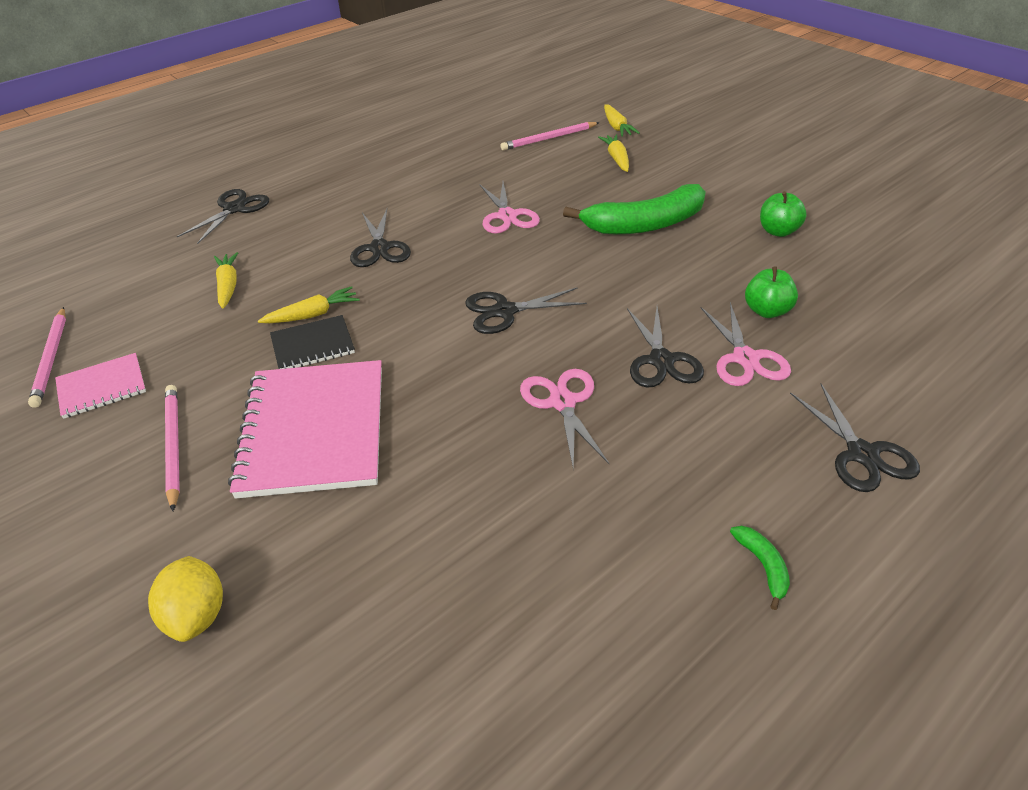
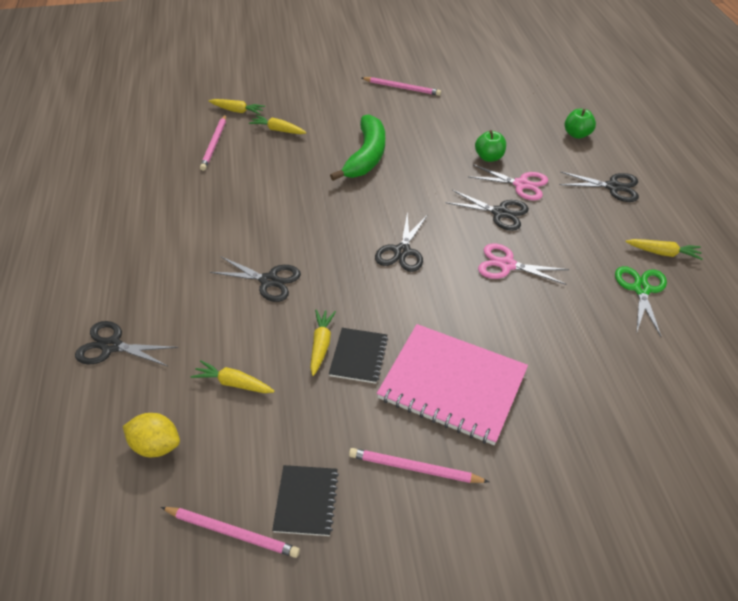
camera: 60 degrees left, 5 degrees up
(102, 387) = (306, 501): pink notebook -> black notebook
(196, 615) = (584, 492): yellow lemon -> yellow lemon (156, 445)
(234, 209) = (111, 346): black scissors -> black scissors turned 45 degrees counterclockwise
(507, 216) = (294, 205): pink scissors -> none
(645, 563) = (641, 289): none -> green scissors
(763, 566) = (663, 253): green banana -> yellow carrot
(778, 231) = (423, 116): green apple -> green apple (577, 134)
(812, 196) = (402, 88): none -> pink pencil

